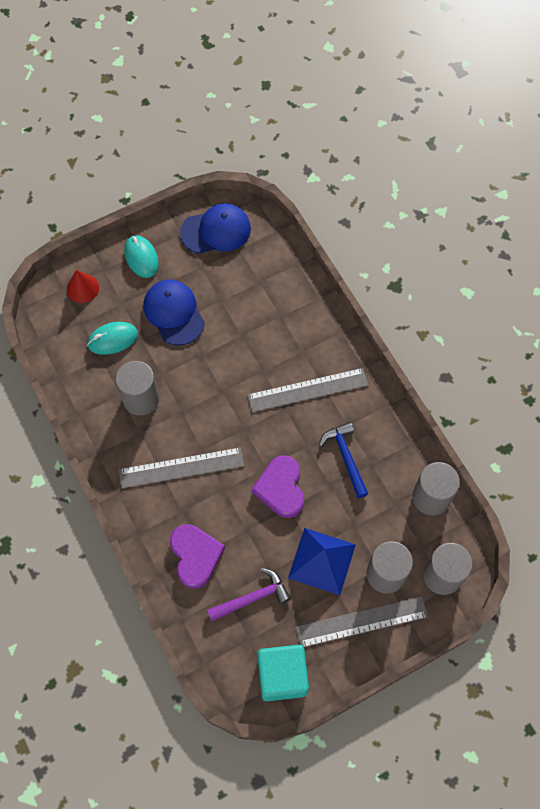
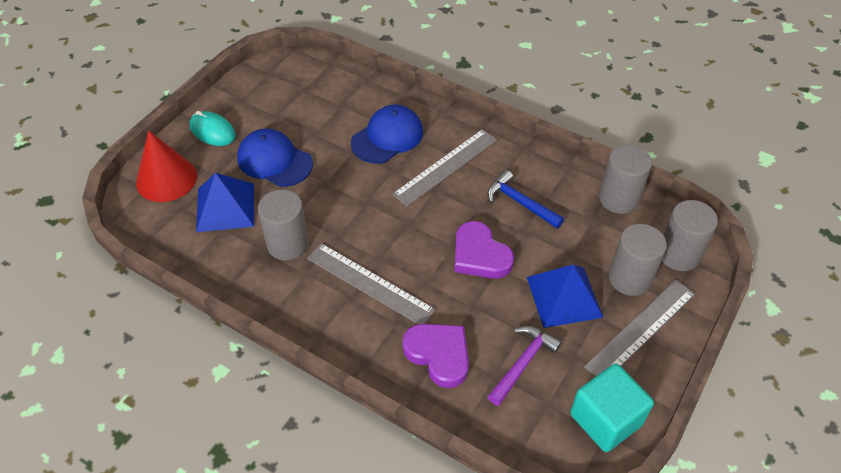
camera: 30 degrees left, 15 degrees down
(82, 288) = (166, 179): red cone -> red cone, size x1.64
(113, 339) = (225, 207): turquoise mouse -> blue pyramid
(181, 467) = (369, 283): grey ruler -> grey ruler turned 75 degrees clockwise
(216, 231) = (273, 84): blue cap -> blue cap (387, 137)

